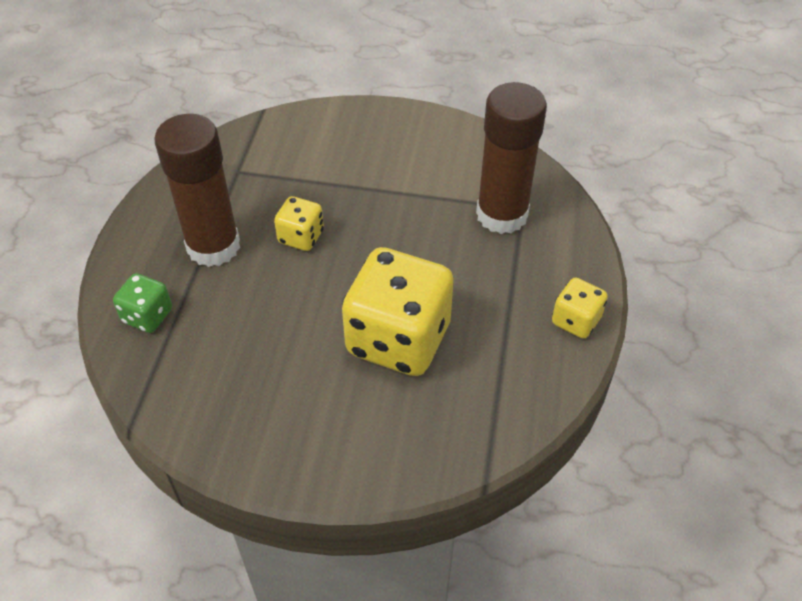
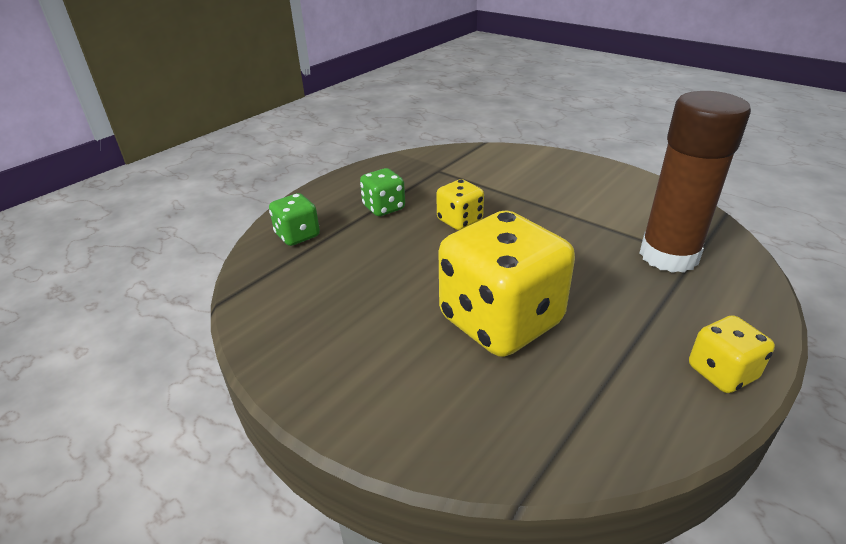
camera: 30 degrees right, 15 degrees down
(213, 246) = (384, 208): brown glue stick -> green dice

